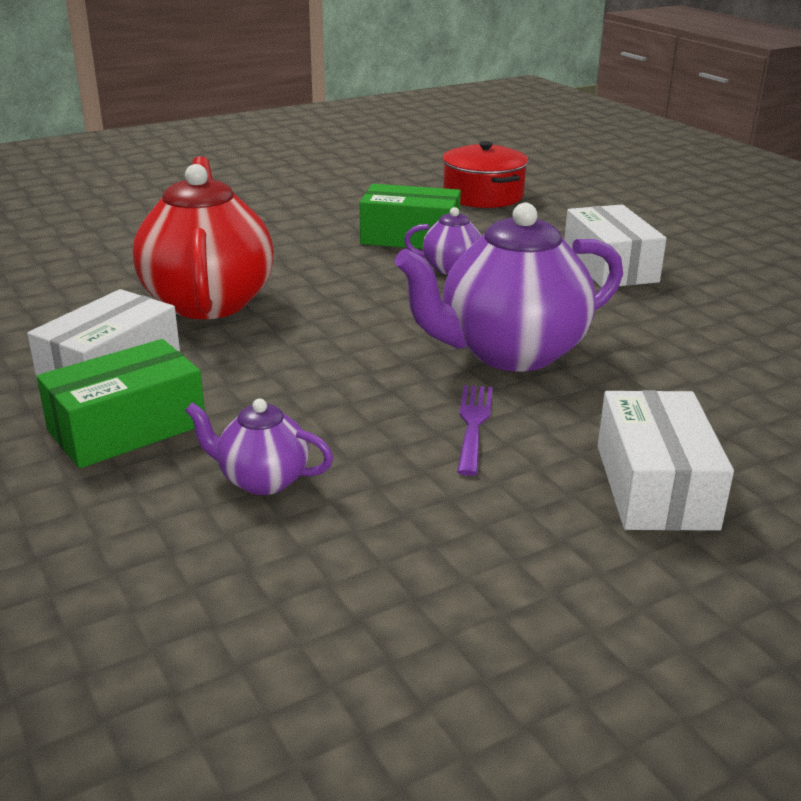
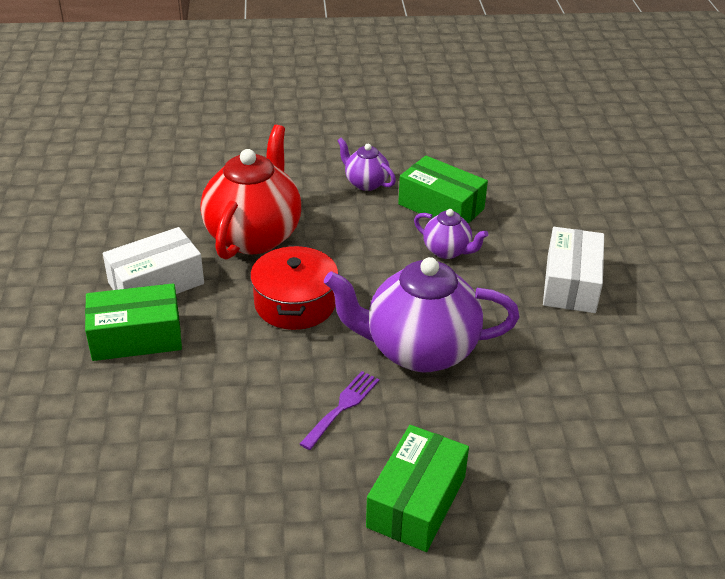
camera: 25 degrees right, 10 degrees up
(262, 480) = (184, 406): purple teapot -> purple teapot (365, 183)
(483, 195) = (537, 172): red pot -> red pot (295, 303)
(655, 486) = (416, 501): white box -> green box

